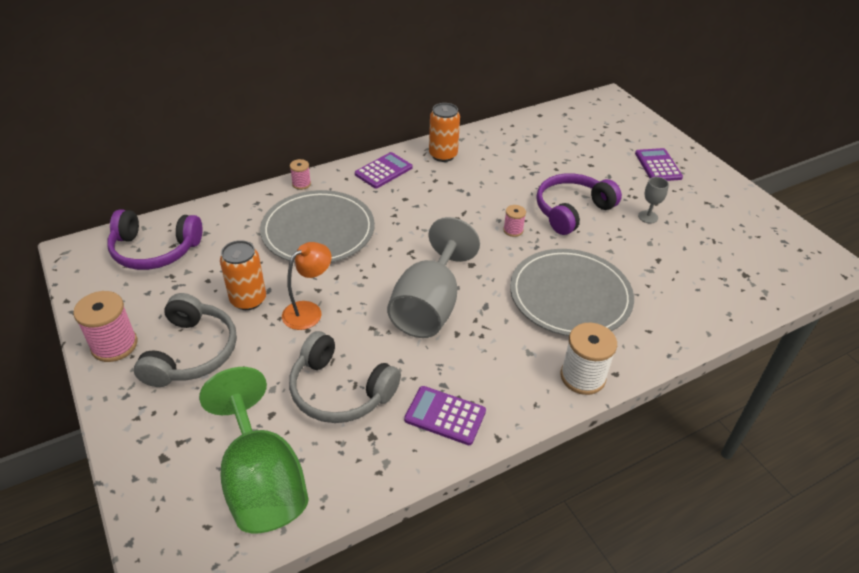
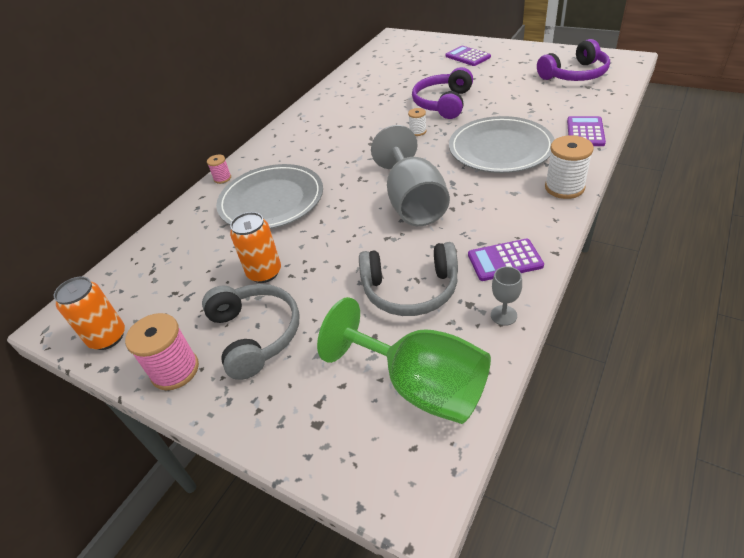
camera: 25 degrees left, 0 degrees up
(154, 250) = (138, 283): purple headphones -> purple headphones (575, 74)
(309, 311) = (324, 253): orange lamp -> none
(383, 171) = (281, 141): purple calculator -> purple calculator (585, 132)
(443, 155) = (315, 113): orange can -> orange can (108, 337)
(513, 230) = (418, 131): pink spool -> white spool
(648, 217) = (495, 85): grey goblet -> grey goblet (503, 315)

